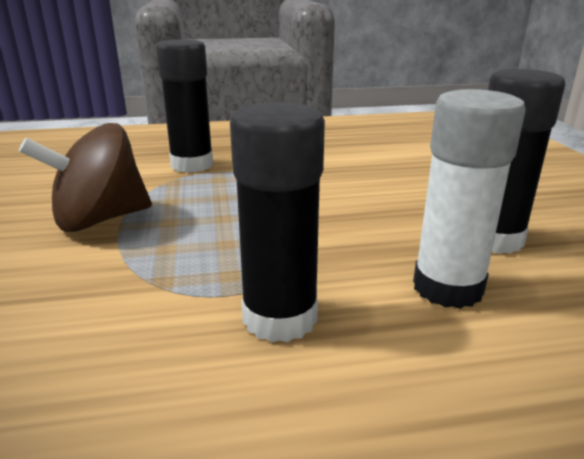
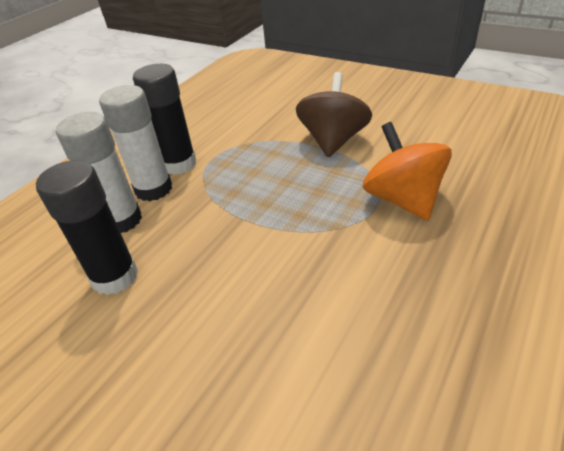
camera: 135 degrees right, 15 degrees up
(192, 165) = (403, 199): black glue stick -> orange spinning top
(364, 302) = (153, 189): none -> white glue stick

